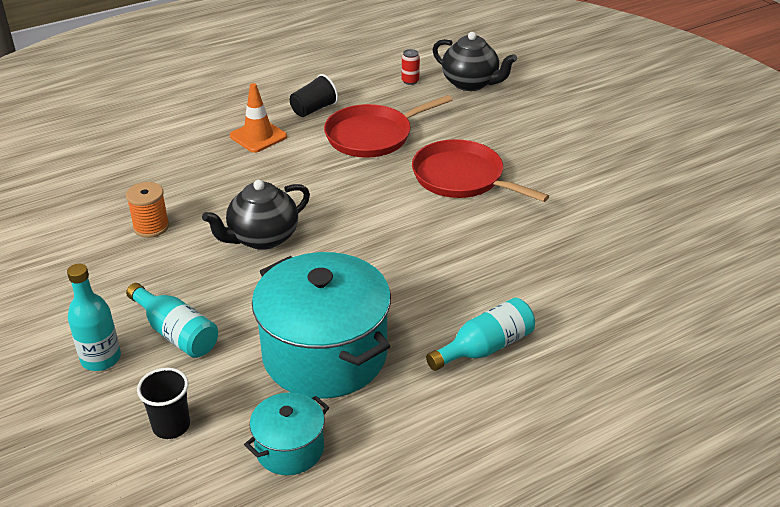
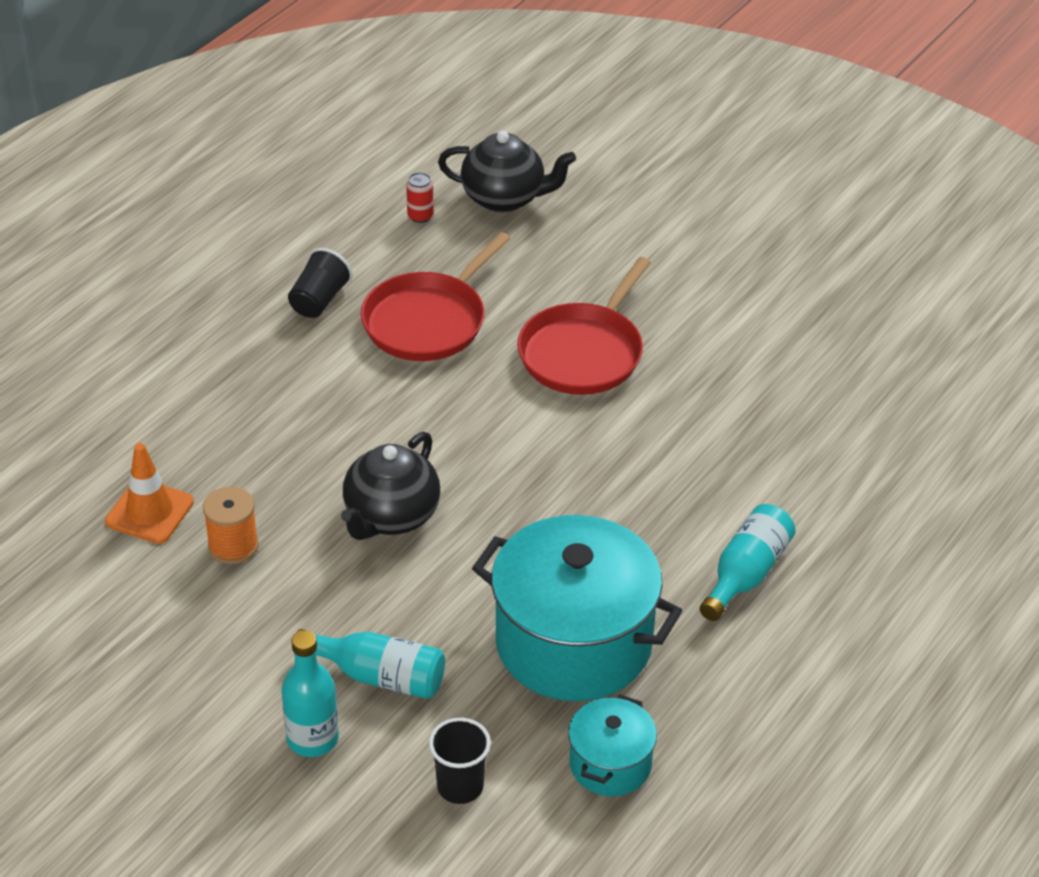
camera: 25 degrees left, 5 degrees up
(258, 136) = (273, 366): orange traffic cone -> orange traffic cone (149, 512)
(462, 178) = (583, 352): red pan -> red pan turned 75 degrees counterclockwise

